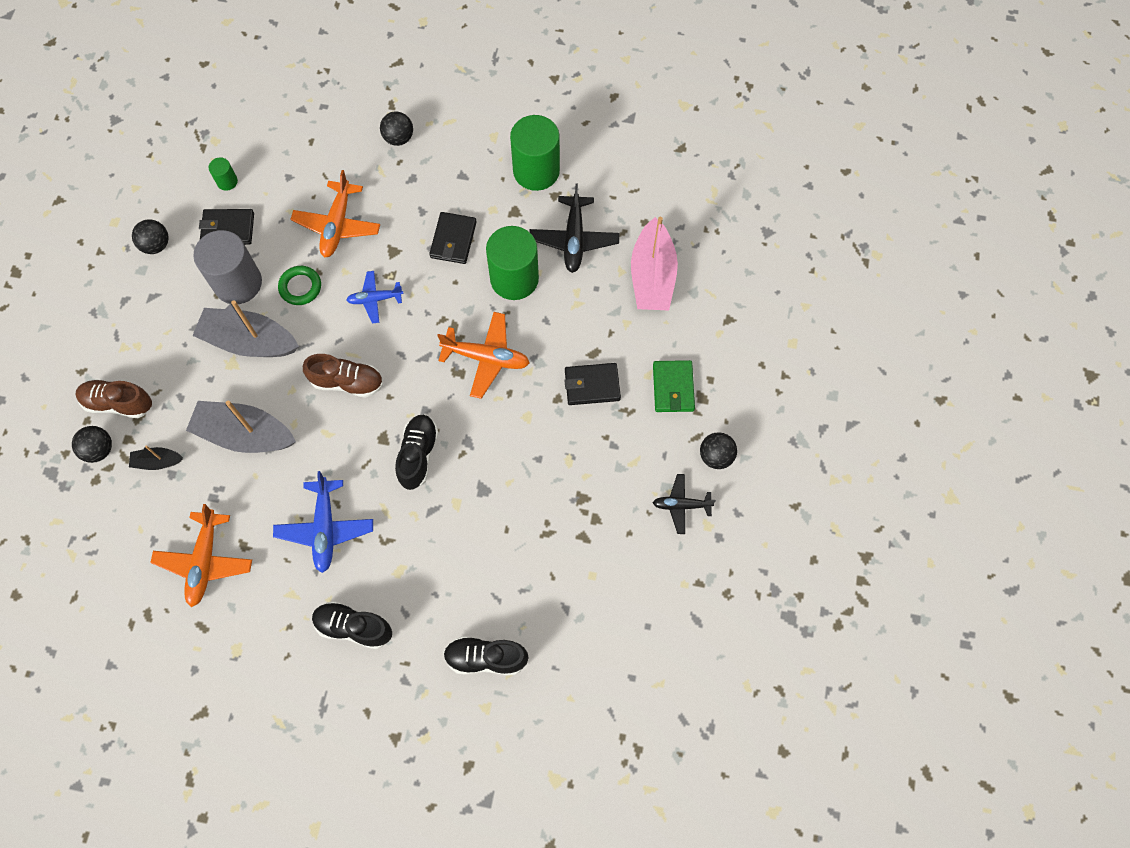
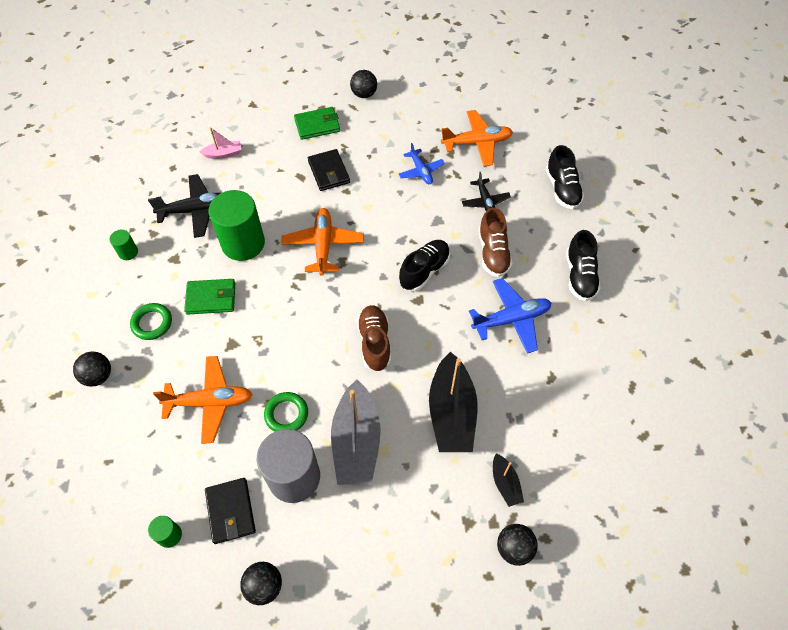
camera: 105 degrees left, 10 degrees down
(118, 403) = (459, 549): brown shoe -> brown shoe (493, 253)
(205, 561) = (578, 404): orange plane -> orange plane (477, 143)
(245, 434) = (451, 412): grey boat -> black boat
(375, 299) = (286, 344): blue plane -> blue plane (421, 171)
(418, 455) = (424, 271): black shoe -> black shoe turned 135 degrees clockwise
(441, 185) = (152, 323): none -> green ring
(453, 240) = (211, 298): black wallet -> green wallet
(536, 171) = (128, 252): green cylinder -> green cylinder, size x0.45
(652, 276) = (223, 154): pink boat -> pink boat, size x0.48
(681, 505) = (407, 106): black plane -> black plane (485, 201)

